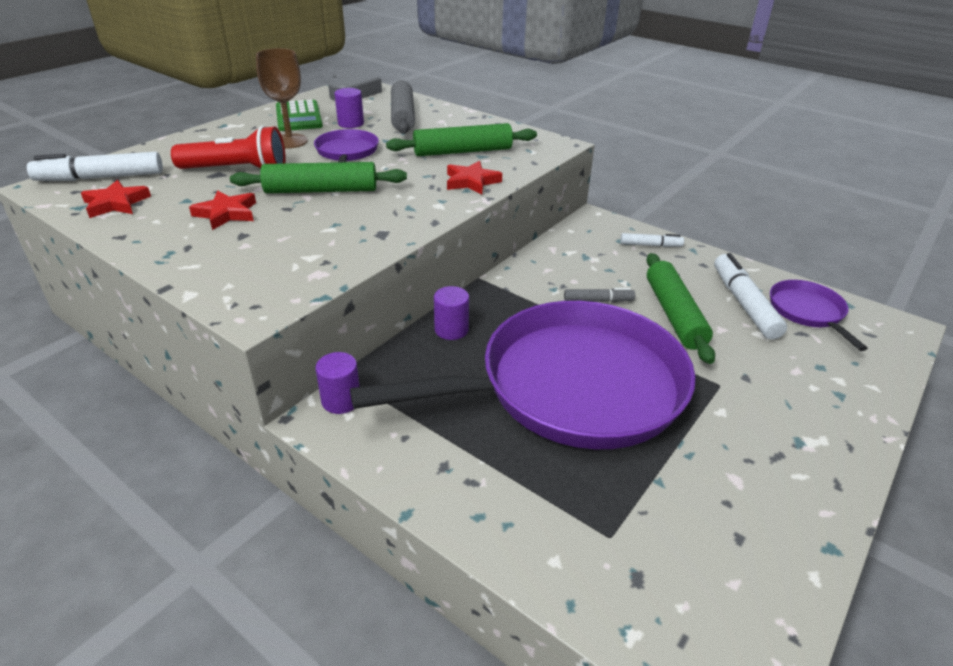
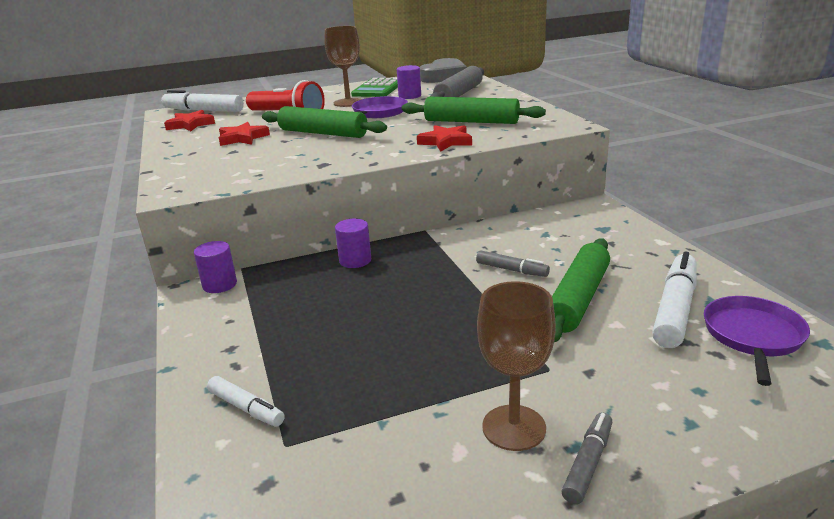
camera: 35 degrees right, 10 degrees down
(571, 386) = (400, 326): purple pan -> none
(650, 245) = (628, 238): white marker -> white marker (246, 408)
(749, 444) = (514, 427): none -> brown goblet
(819, 451) = (588, 463): none -> grey marker

